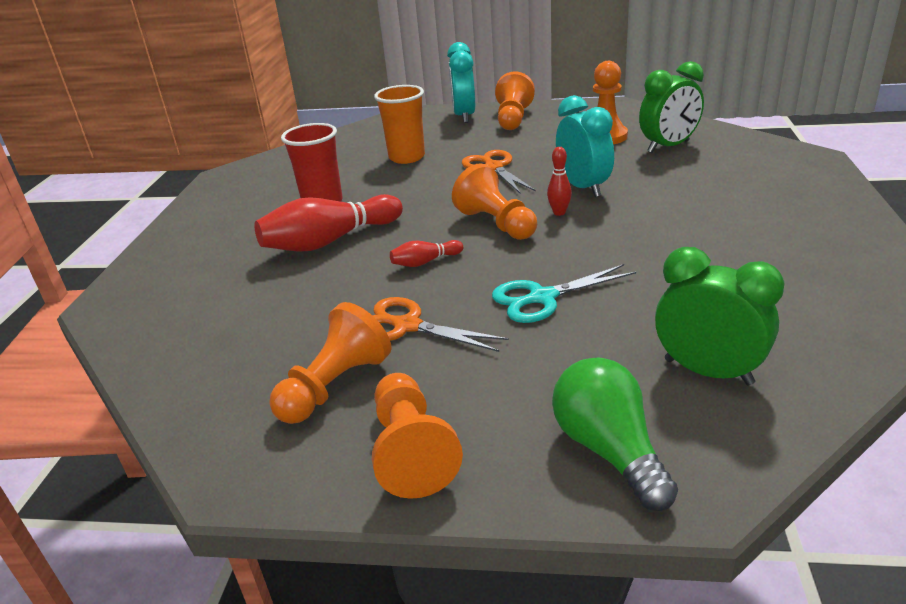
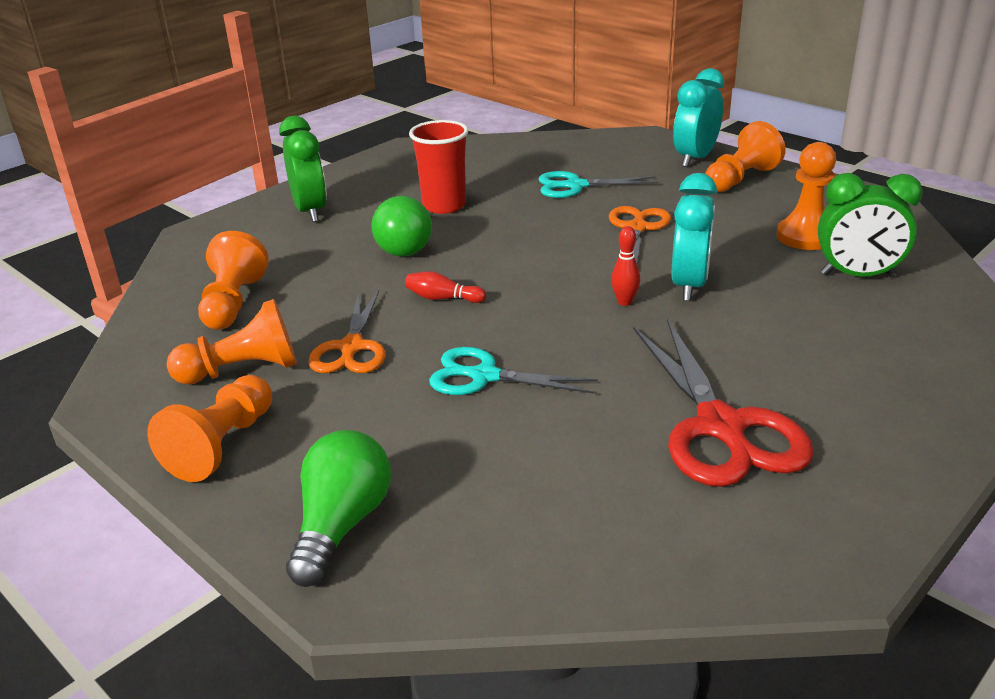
camera: 35 degrees right, 0 degrees up
(330, 241) = (401, 245): red bowling pin -> green light bulb
(406, 326) = (351, 348): orange scissors -> orange scissors turned 150 degrees counterclockwise
(407, 157) = (575, 186): orange cup -> turquoise scissors
(496, 224) = (552, 288): orange pawn -> orange pawn (233, 303)
(708, 372) = (512, 512): green clock -> green clock (310, 211)
(738, 257) = (721, 427): none -> red scissors

